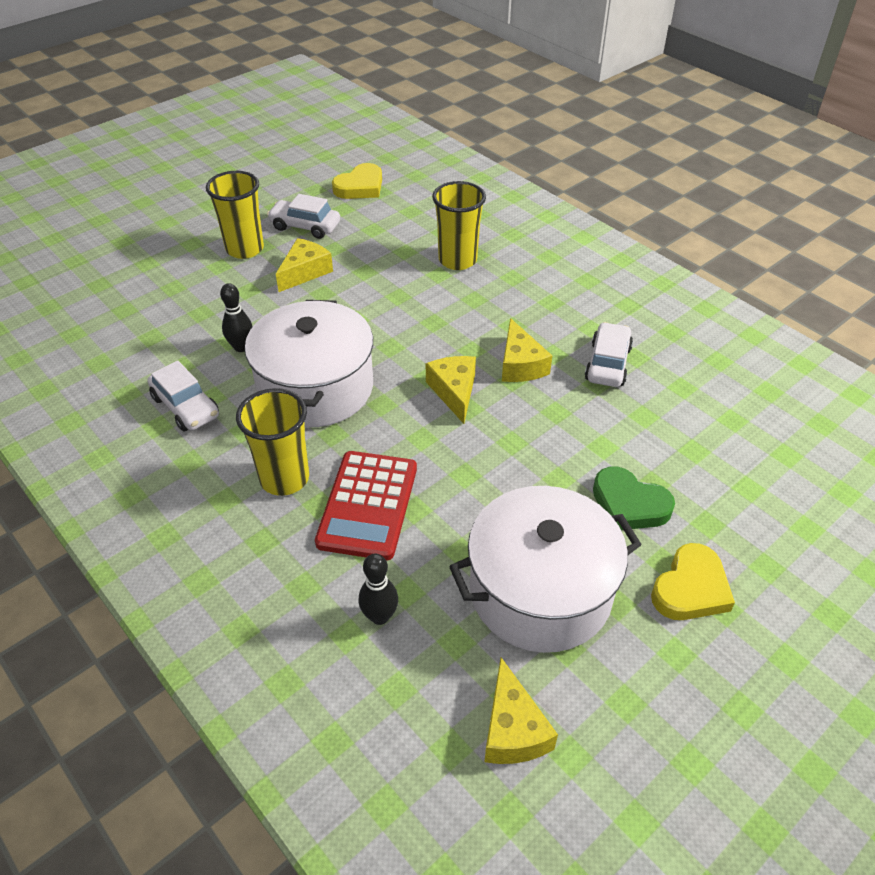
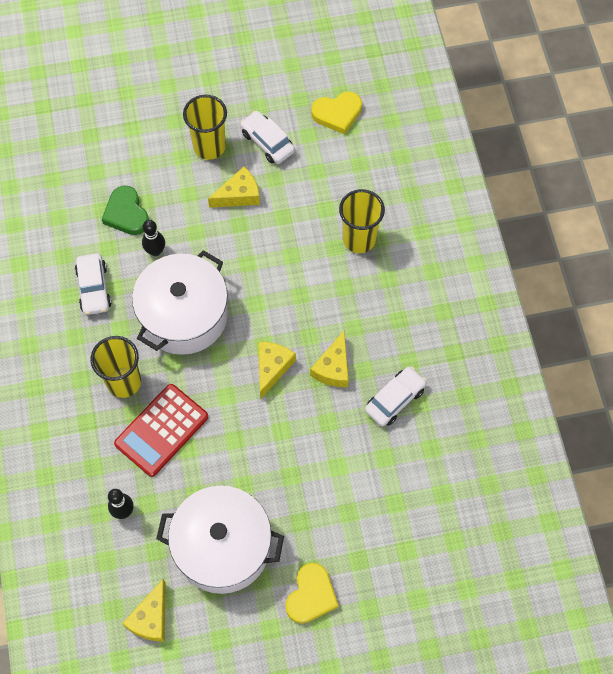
camera: 30 degrees right, 20 degrees up
(629, 504) = (320, 519): green heart -> green heart (126, 214)
(690, 588) = (311, 595): yellow heart -> yellow heart turned 45 degrees counterclockwise

